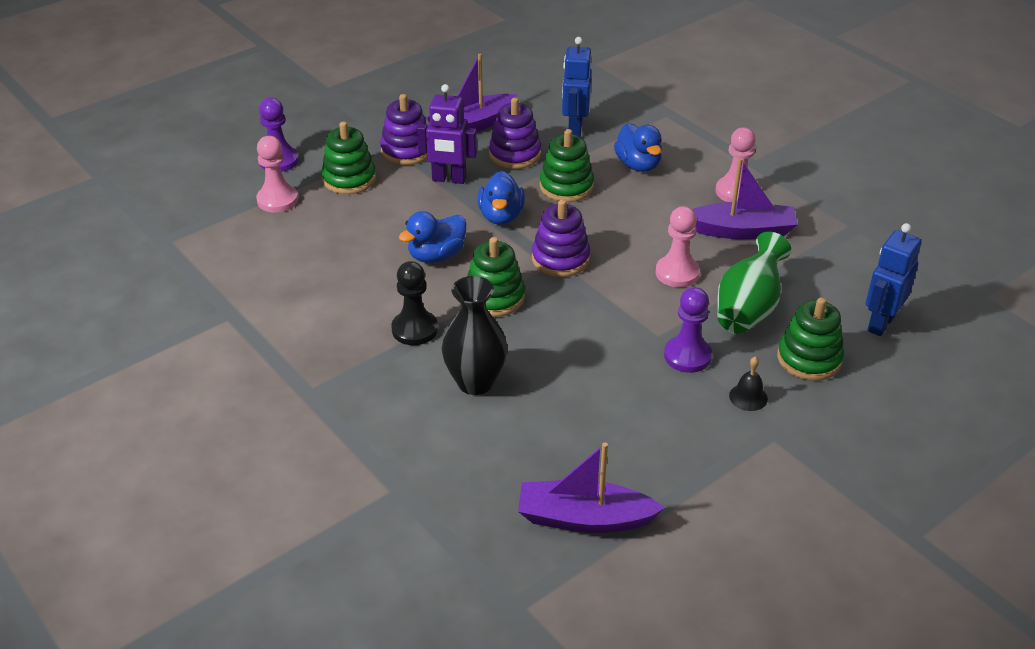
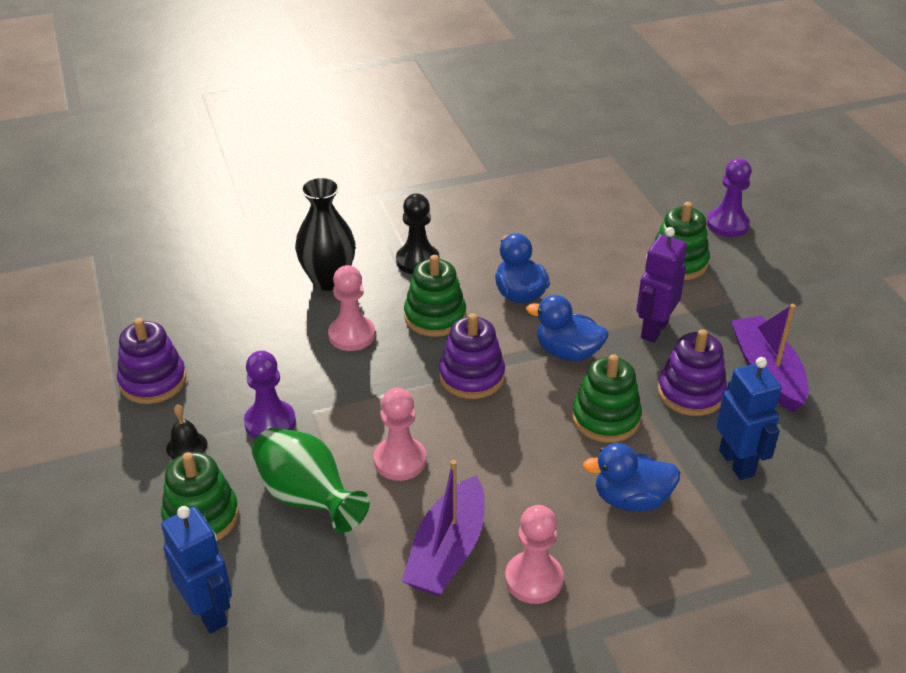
camera: 110 degrees right, 0 degrees up
(277, 200) = (655, 215): pink pawn -> pink pawn (352, 335)
(406, 150) = (723, 310): purple stacking toy -> purple stacking toy (153, 381)
(574, 129) = (737, 463): blue robot -> blue robot turned 45 degrees clockwise
(584, 518) = (140, 301): purple boat -> none

